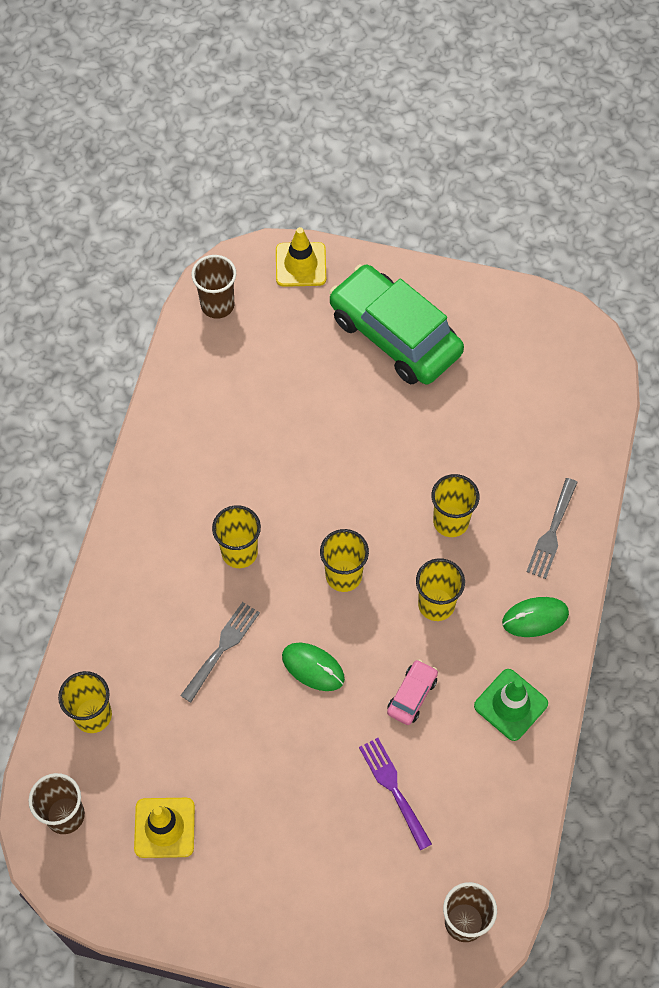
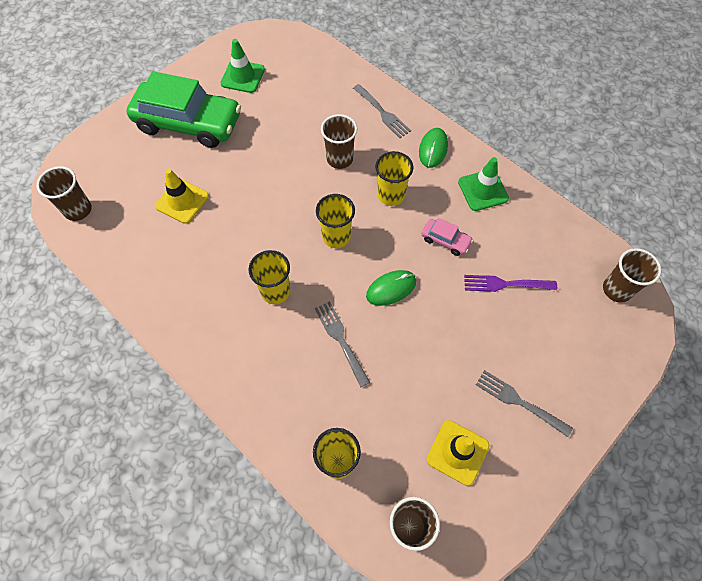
camera: 60 degrees left, 0 degrees up
(255, 867) = (519, 401): none -> grey fork
(300, 264) = (93, 147): yellow traffic cone -> yellow traffic cone (182, 201)
(394, 335) = (188, 123): green car -> green car turned 150 degrees counterclockwise
(412, 695) = (445, 240): pink car -> pink car turned 150 degrees clockwise
(450, 521) = (339, 159): yellow cup -> brown cup
(499, 348) = (243, 76): none -> green traffic cone

